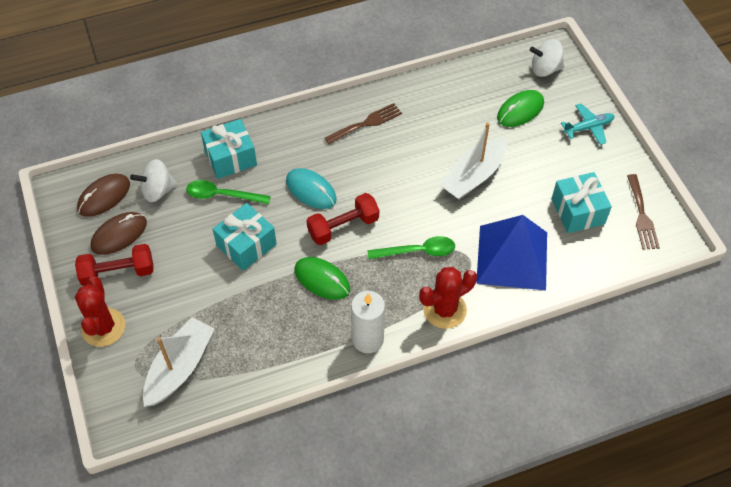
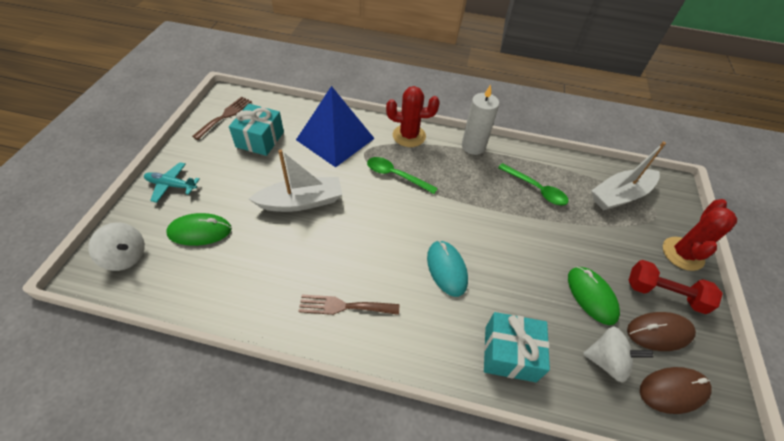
camera: 150 degrees left, 5 degrees down
(222, 195) = (536, 314): green spoon -> green spoon (536, 189)
(246, 245) = (532, 253): turquoise gift -> none
(322, 279) = (482, 195): green mouse -> green mouse (591, 296)
(343, 227) = (439, 223): red dumbbell -> none

